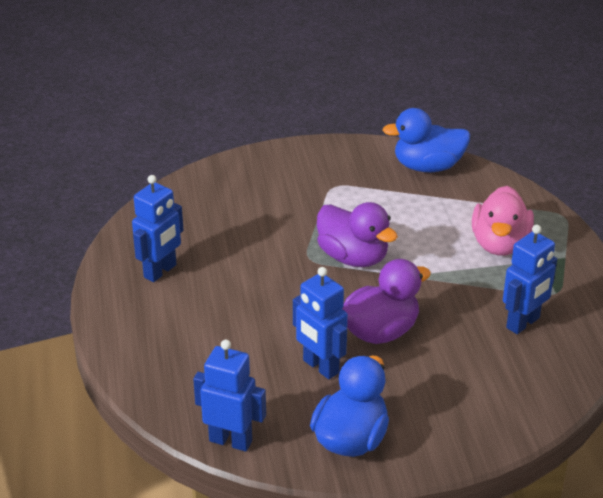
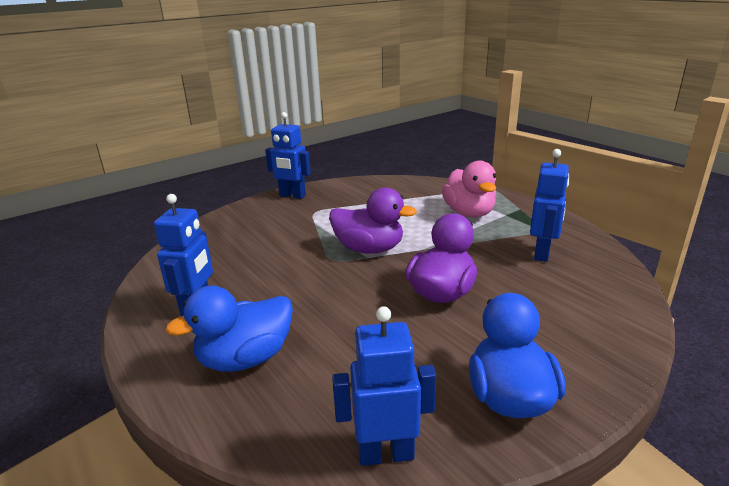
camera: 25 degrees left, 10 degrees down
(320, 367) = (416, 339): blue robot -> blue robot (292, 196)
(427, 167) = (374, 186): blue duck -> blue duck (245, 359)

